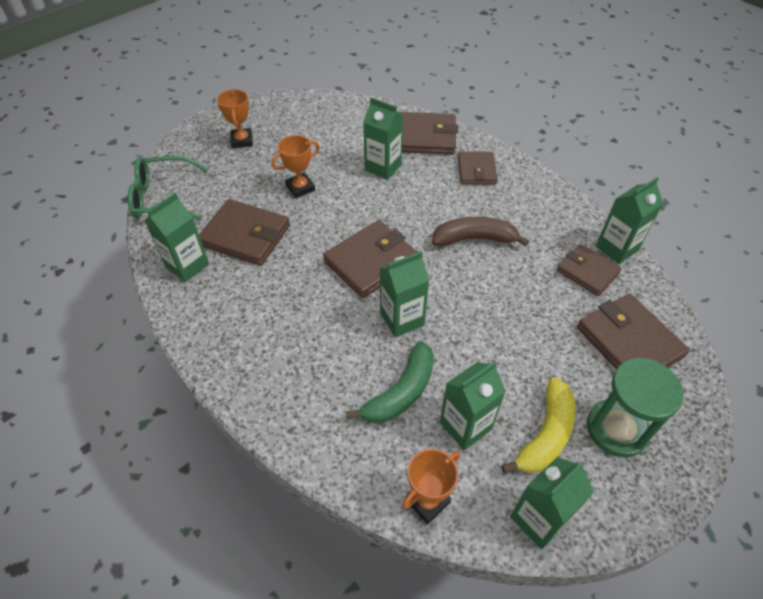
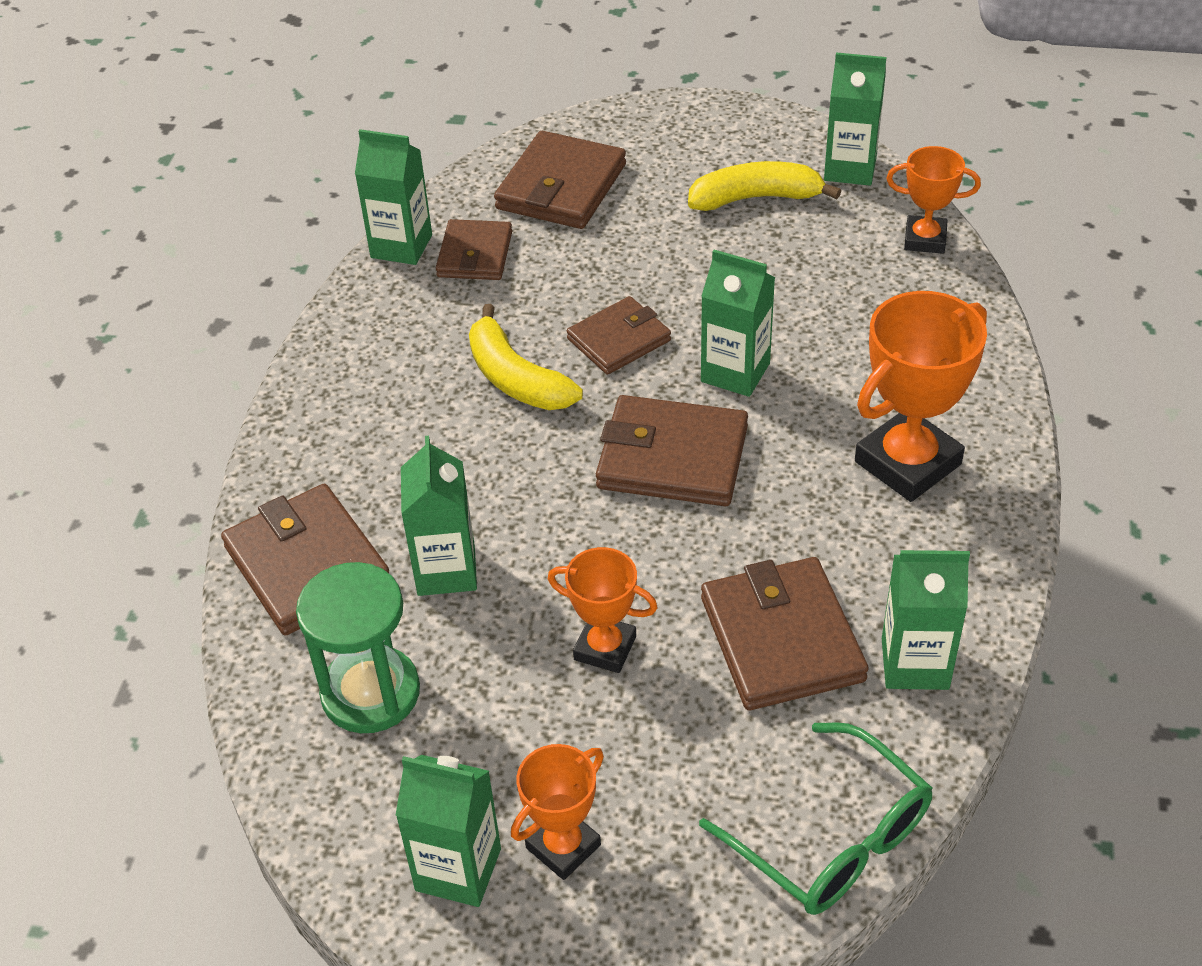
camera: 125 degrees left, 5 degrees down
(276, 343) = (907, 463): none -> orange trophy
(401, 392) = (835, 318): green banana -> none
(465, 426) = (814, 253): green carton -> green carton (458, 869)
(474, 239) = (516, 378): brown banana -> yellow banana
(476, 170) = (348, 450): brown wallet -> brown wallet (619, 340)
(616, 429) = (692, 158): green hourglass -> green hourglass (370, 693)

